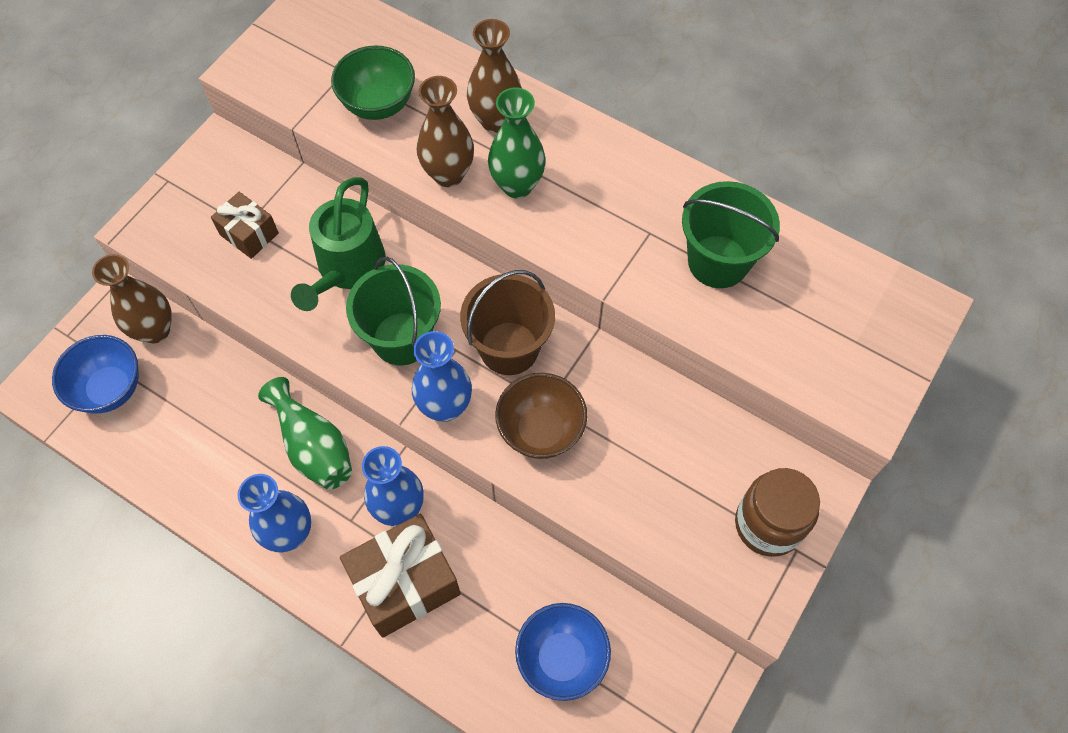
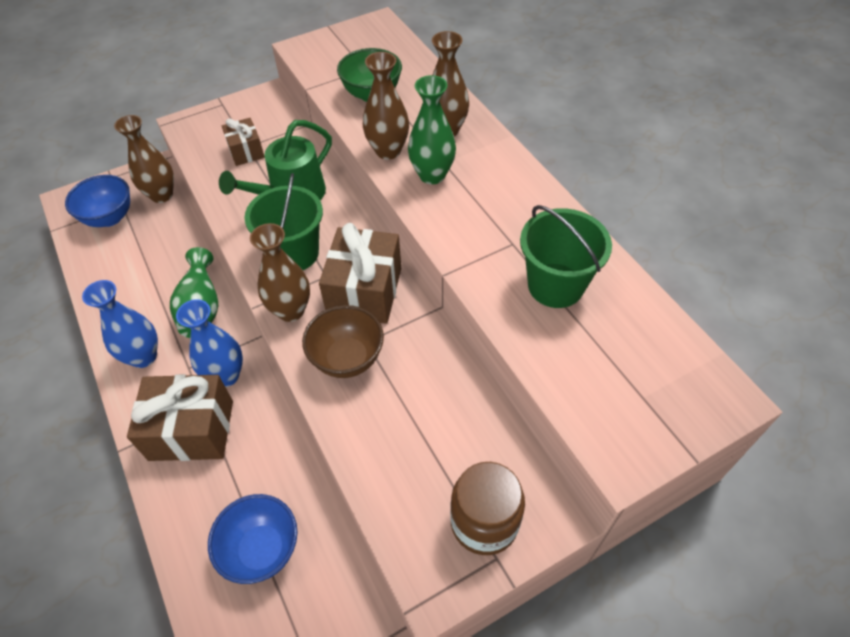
camera: 30 degrees right, 10 degrees down
(445, 406) = (291, 310): blue vase -> brown vase
(509, 348) = (365, 291): brown bucket -> brown gift

